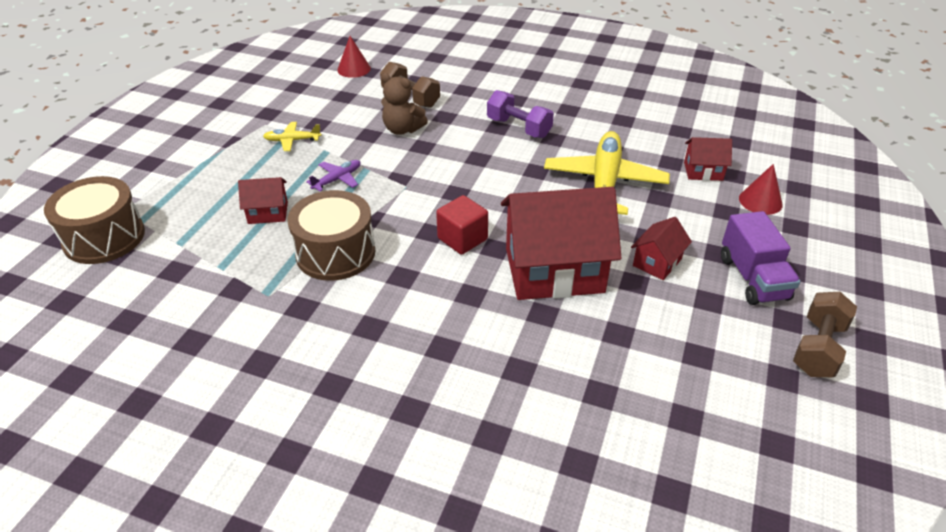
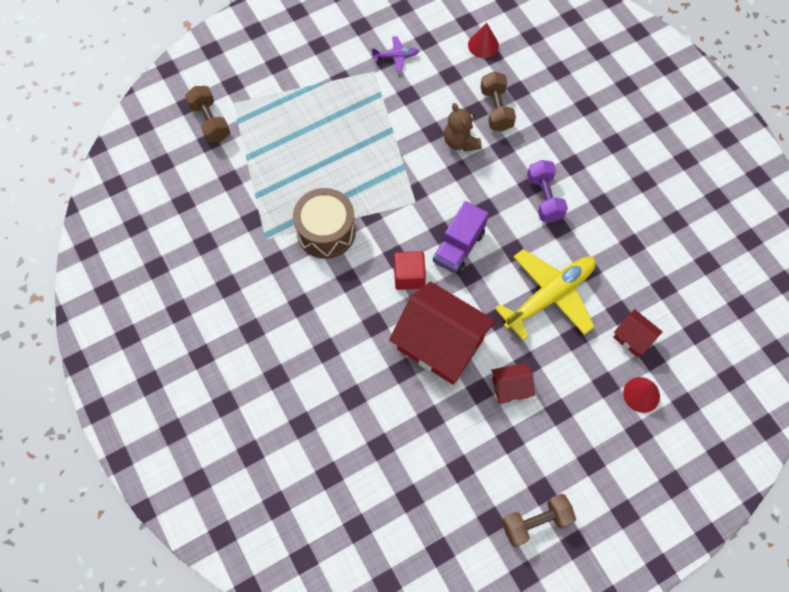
camera: 40 degrees right, 25 degrees up
(104, 237) = (210, 122): brown drum -> brown dumbbell
(268, 213) = (313, 166): red house -> none
(292, 140) = (378, 102): yellow plane -> none
(337, 179) = (377, 164): purple plane -> purple plane (395, 56)
(753, 278) = (557, 447): purple truck -> purple truck (459, 247)

